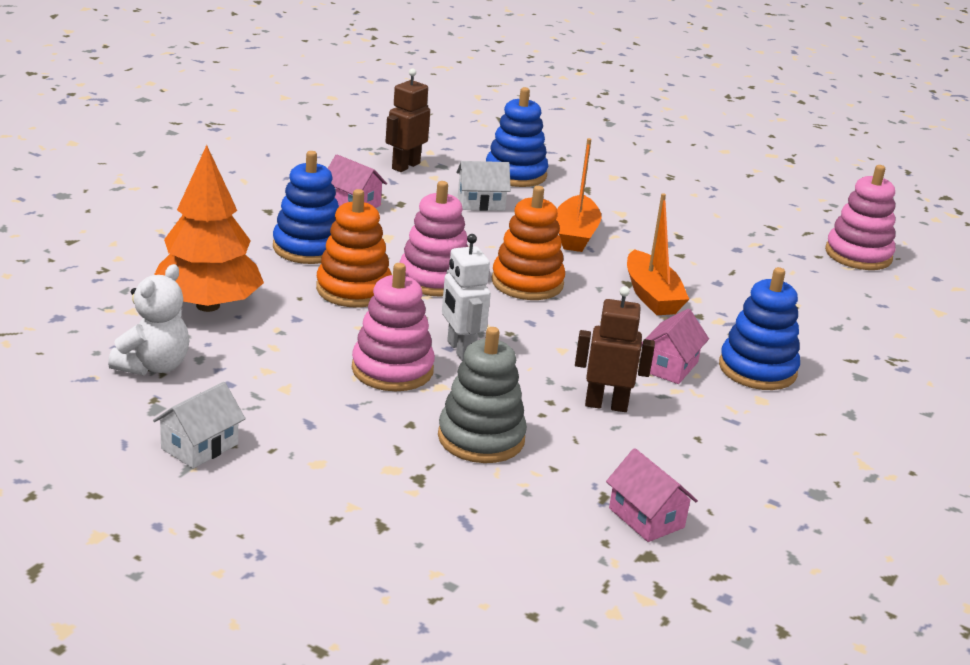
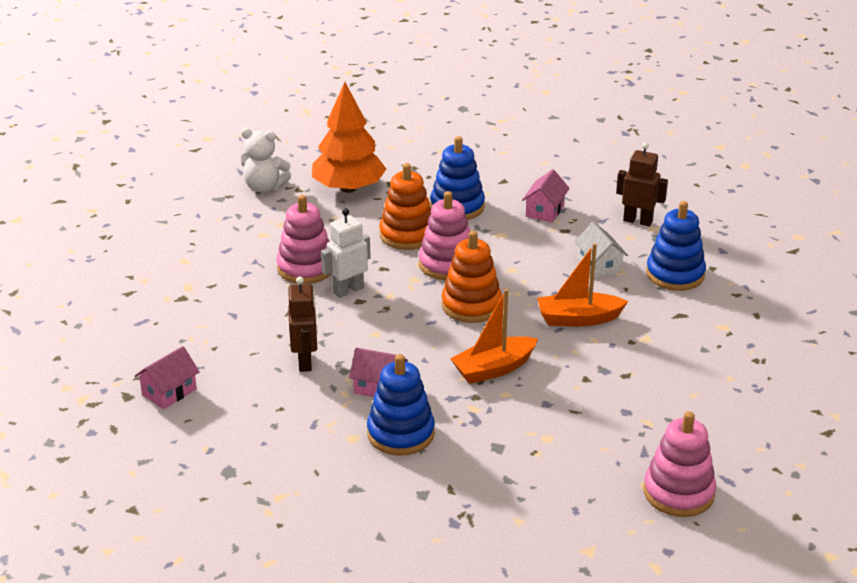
camera: 80 degrees right, 5 degrees up
(199, 446) = (185, 220): white house -> none
(481, 438) = (237, 314): grey stacking toy -> none

